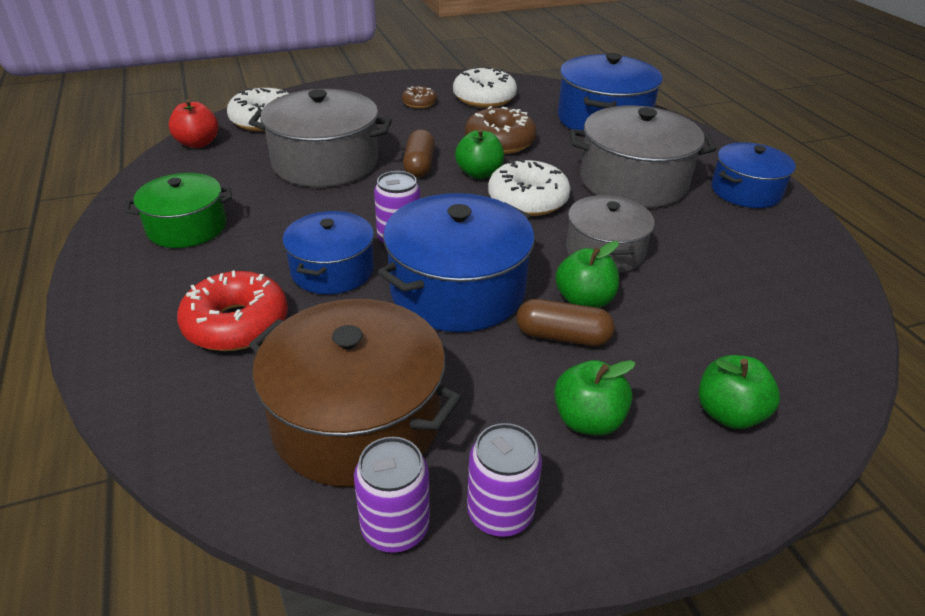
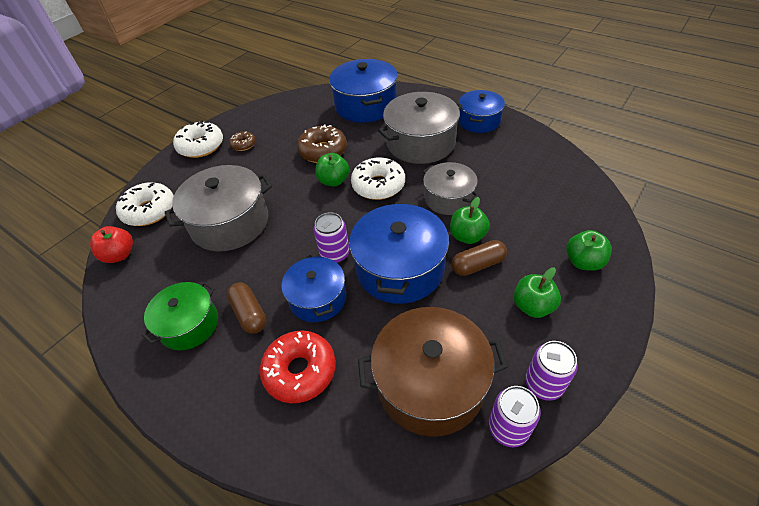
camera: 30 degrees left, 10 degrees up
(419, 165) = (292, 193): brown capsule -> brown capsule (249, 314)
(484, 98) = (281, 121): white donut -> white donut (201, 146)

